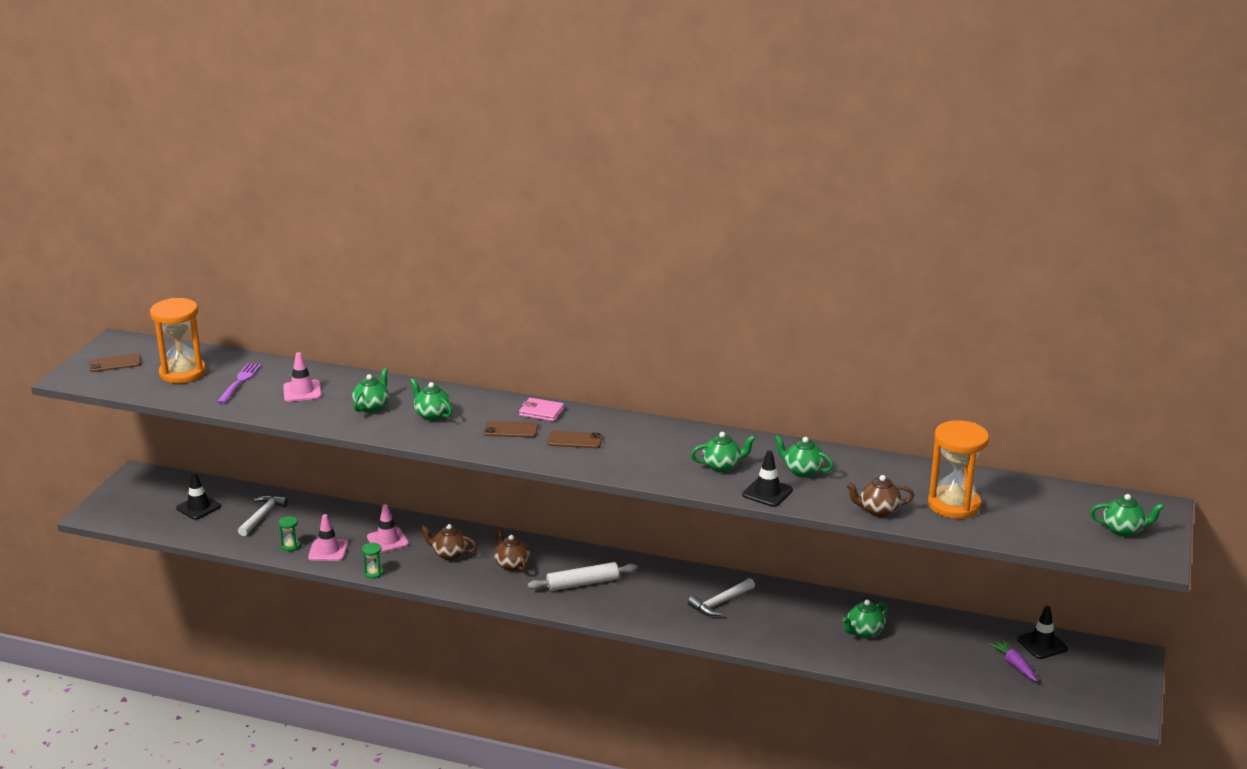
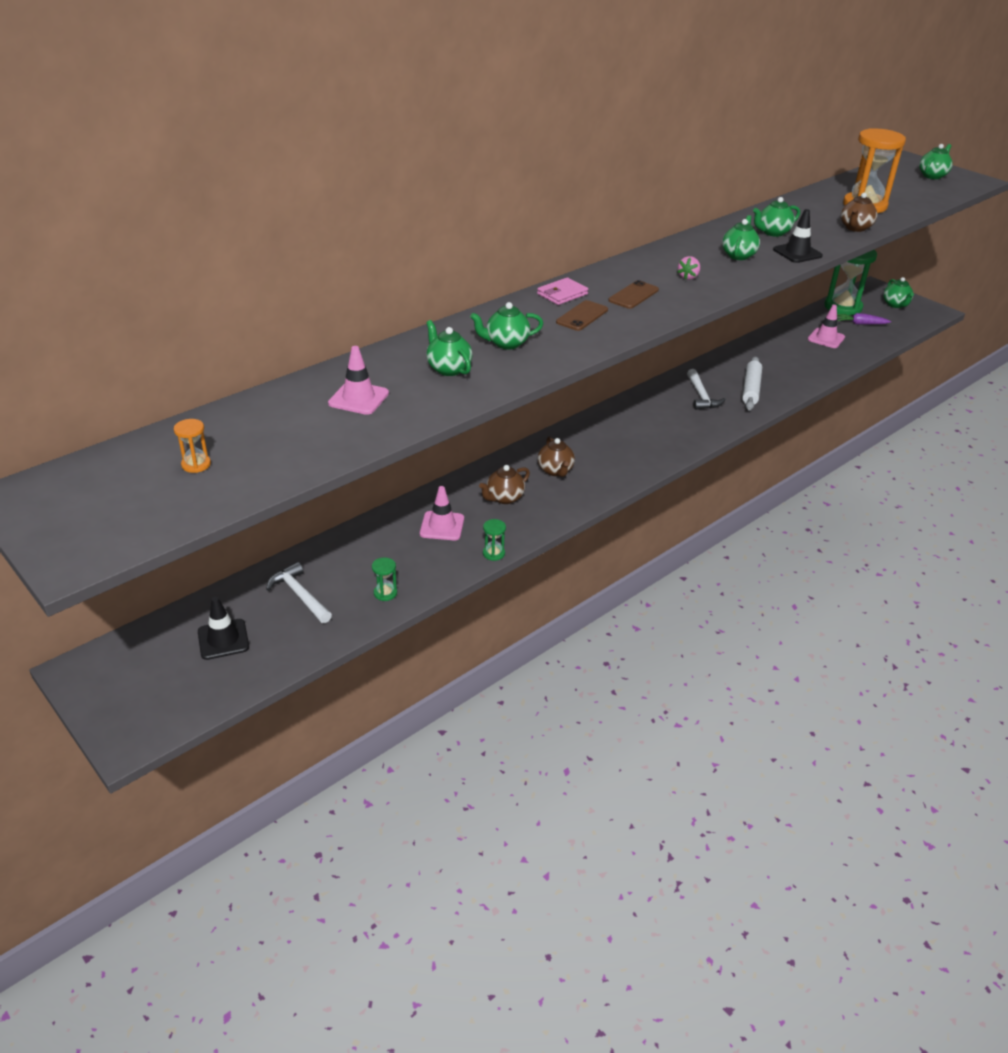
camera: 60 degrees left, 10 degrees up
(115, 363) = (87, 511): brown phone -> none
(182, 373) = (196, 464): orange hourglass -> orange hourglass, size x0.42
(240, 382) = (278, 431): purple fork -> none
(328, 550) = (421, 570): pink traffic cone -> pink traffic cone (826, 338)
(511, 565) = (555, 471): brown teapot -> brown teapot turned 105 degrees counterclockwise
(582, 583) = (619, 445): white rolling pin -> white rolling pin (751, 389)
(642, 454) = (688, 277): none -> pink strawberry
(864, 632) = (784, 357): green teapot -> green teapot (895, 305)
(1042, 644) = (843, 307): black traffic cone -> green hourglass

